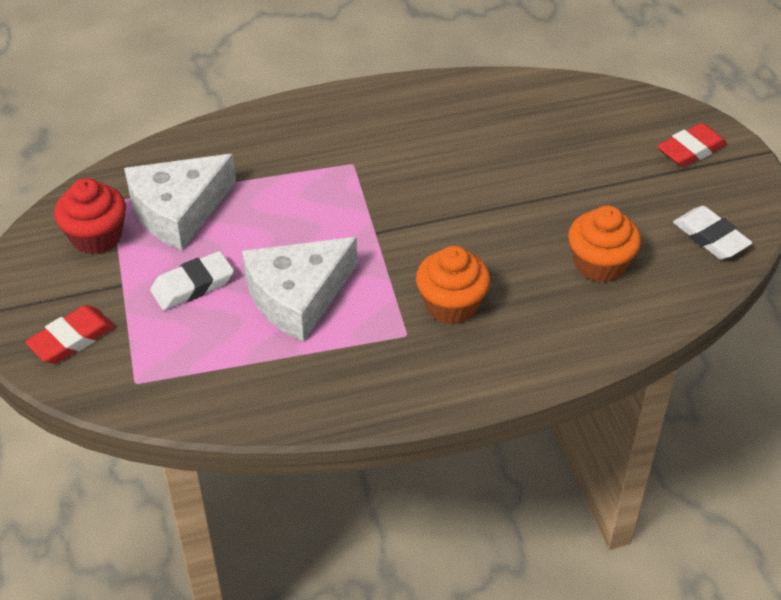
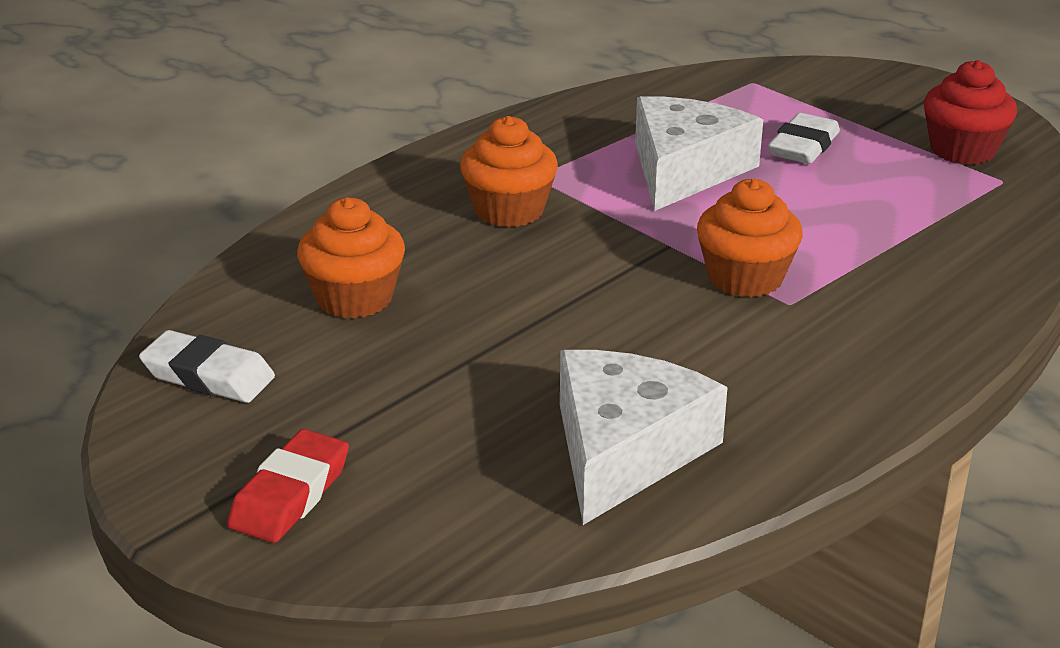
camera: 150 degrees right, 15 degrees down
(72, 339) = (852, 87): red eraser -> none
(178, 211) = (918, 193): white cheese -> white cheese (624, 450)
(358, 188) = (745, 278): none -> orange cupcake

